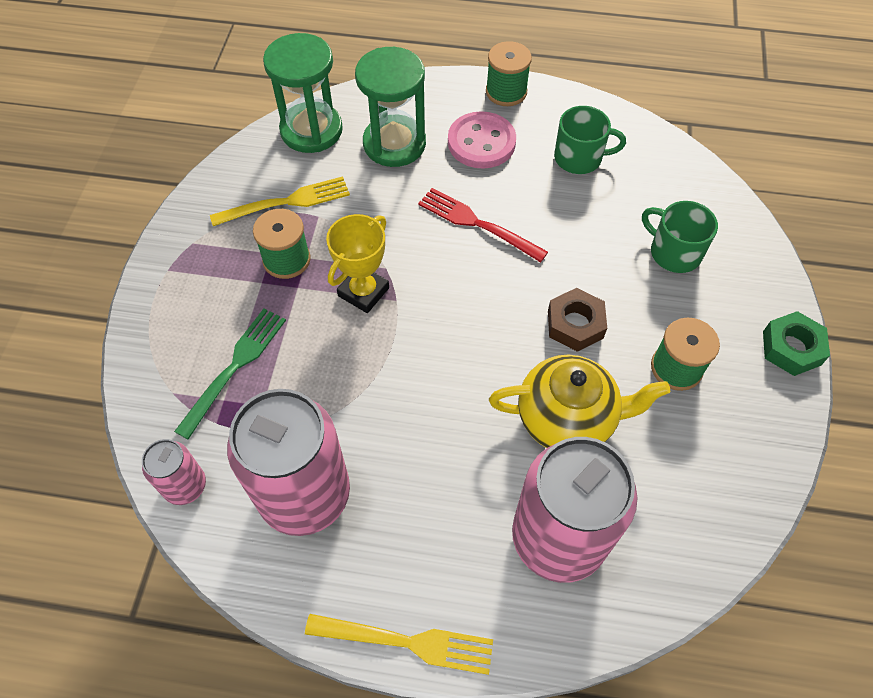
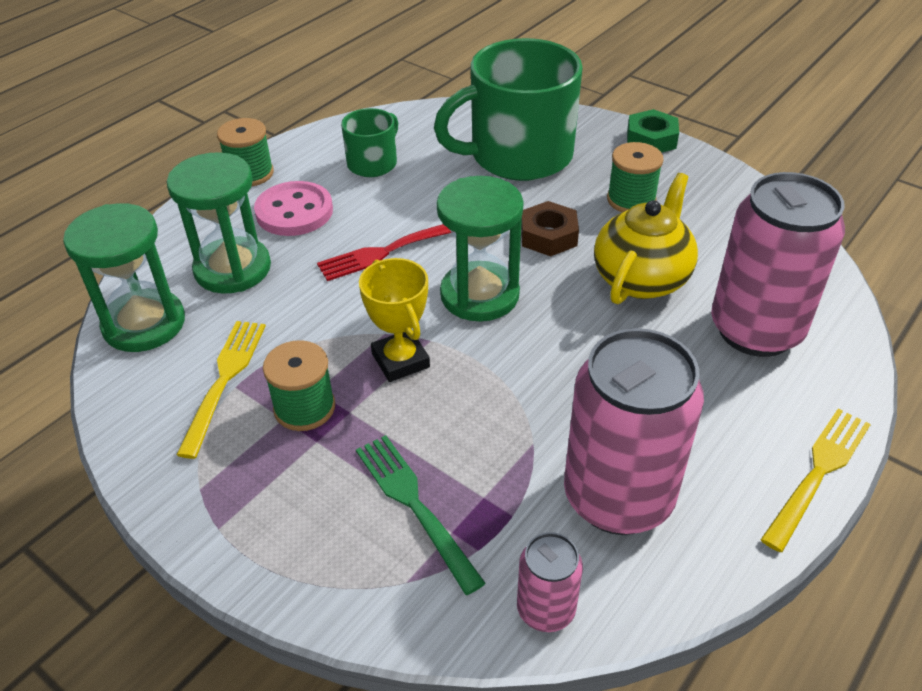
camera: 60 degrees left, 15 degrees down
(466, 308) = (479, 295): none -> green hourglass
(674, 252) = (518, 155): green mug -> green mug, size x2.04

